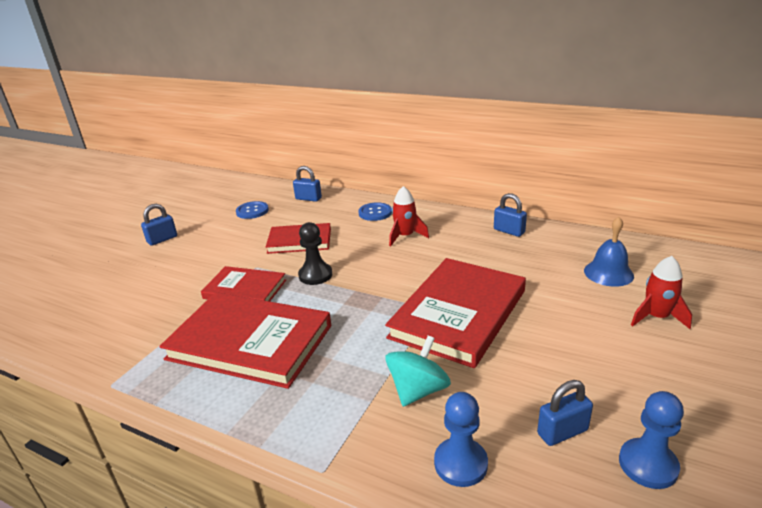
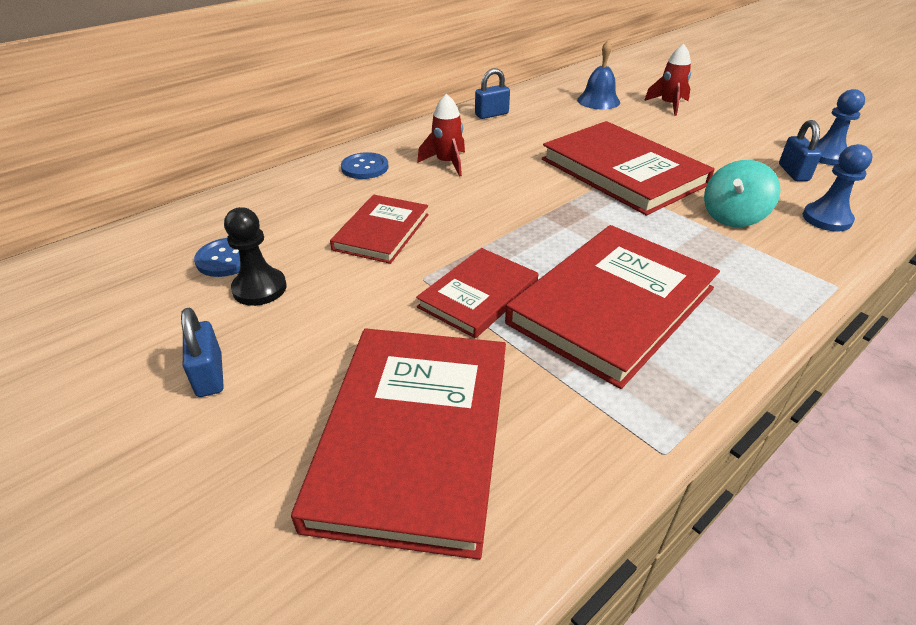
camera: 70 degrees left, 10 degrees up
(124, 300) = (413, 436): none -> red book
(308, 198) = (253, 204): blue padlock -> none
(315, 275) = (486, 235): black pawn -> black pawn (259, 288)
(418, 390) = (733, 217): turquoise spinning top -> turquoise spinning top turned 105 degrees counterclockwise

